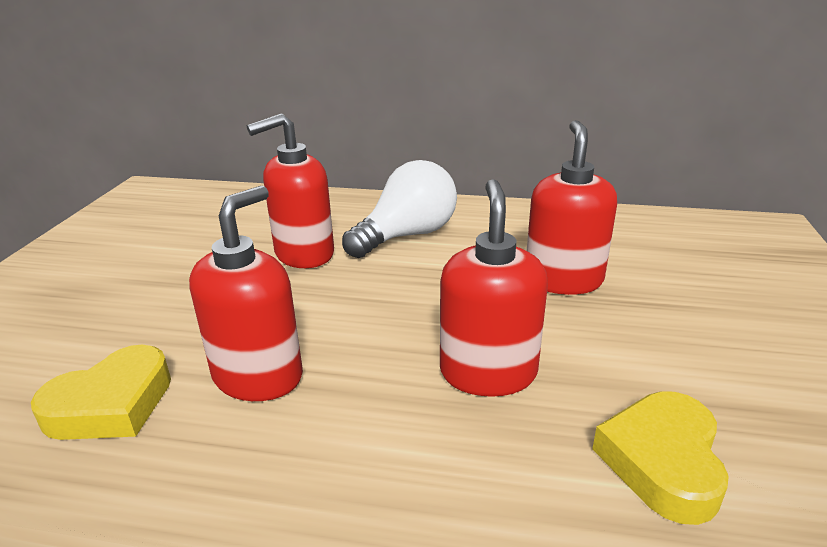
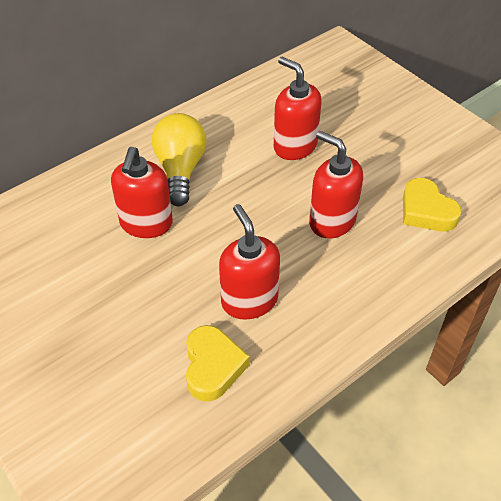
camera: 50 degrees left, 20 degrees up
(407, 235) = (180, 170): white light bulb -> yellow light bulb

